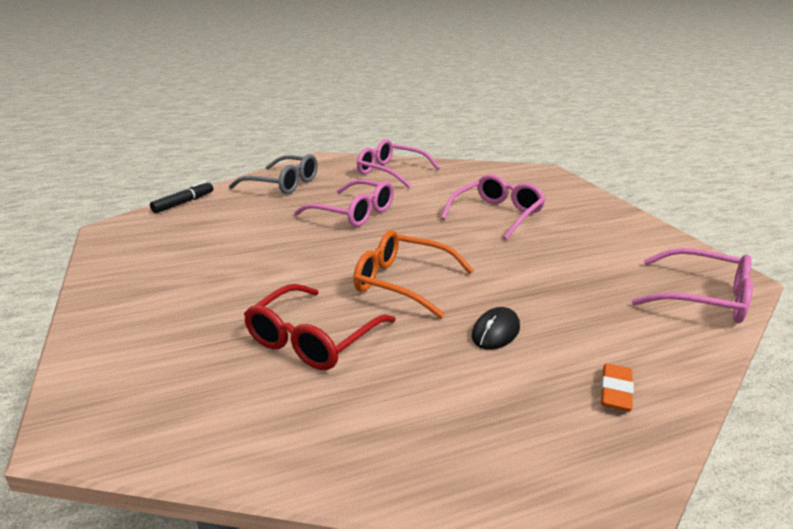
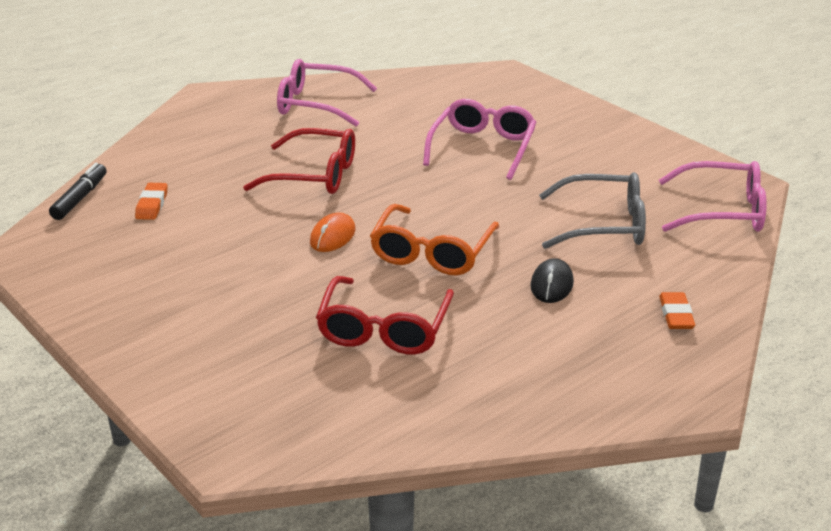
camera: 20 degrees left, 5 degrees up
(224, 214) = (152, 205): none -> orange eraser
(282, 184) = (187, 147): grey glasses -> grey glasses (603, 225)
(332, 256) = (332, 236): none -> orange mouse
(353, 213) = (313, 175): pink glasses -> red glasses
(403, 283) = (432, 252): orange glasses -> orange glasses turned 75 degrees counterclockwise

